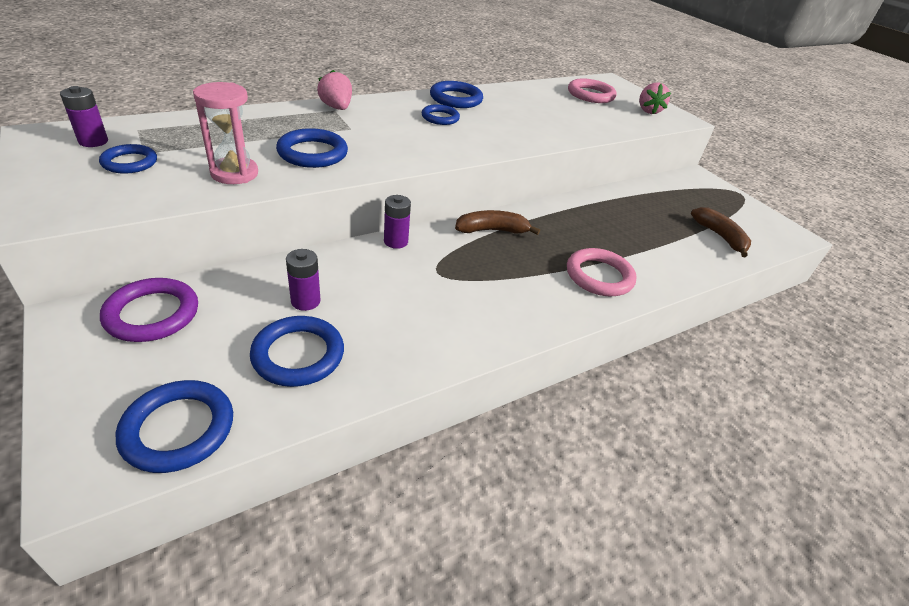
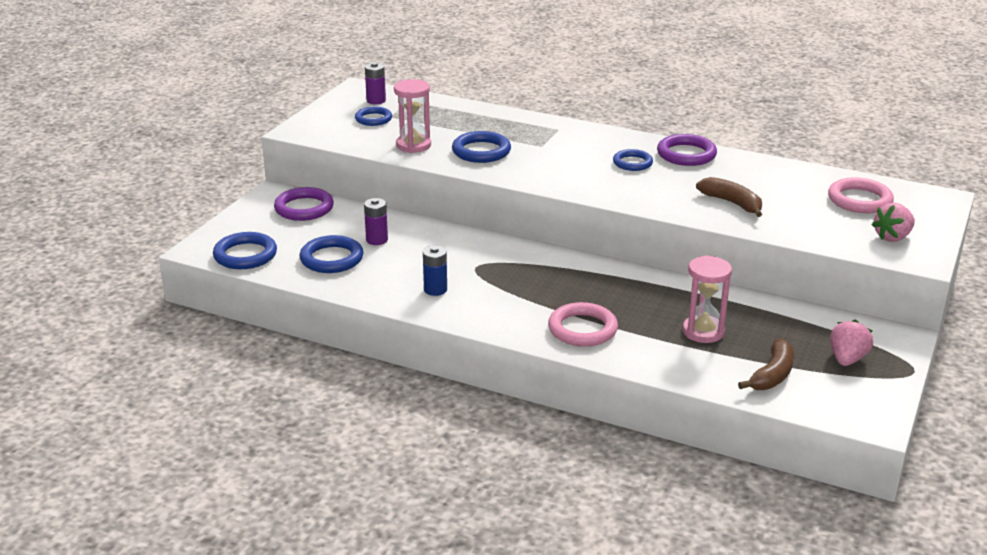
camera: 60 degrees right, 10 degrees down
(336, 108) = (563, 128): pink strawberry -> pink strawberry (847, 359)
(396, 241) = (485, 239): purple battery -> none
(452, 317) = (435, 290): none -> blue battery
(456, 99) = (686, 154): blue ring -> purple ring
(492, 230) = (567, 266): brown banana -> brown banana (732, 203)
(644, 230) = (703, 332): none -> pink hourglass

